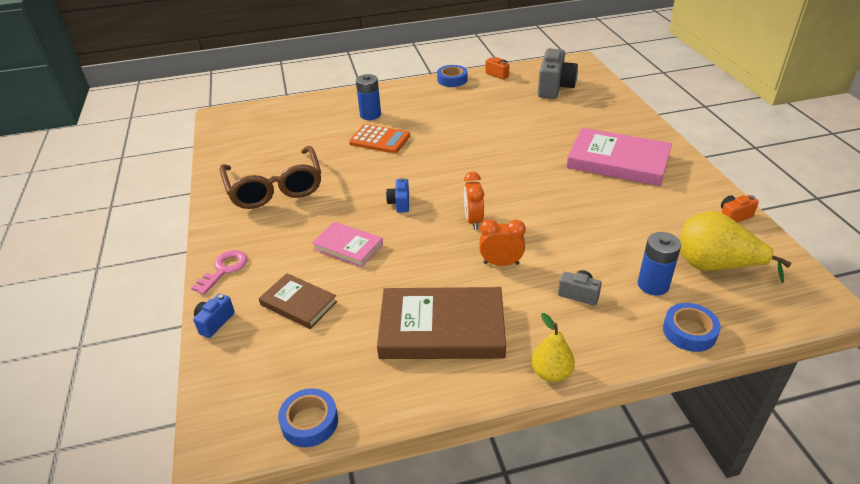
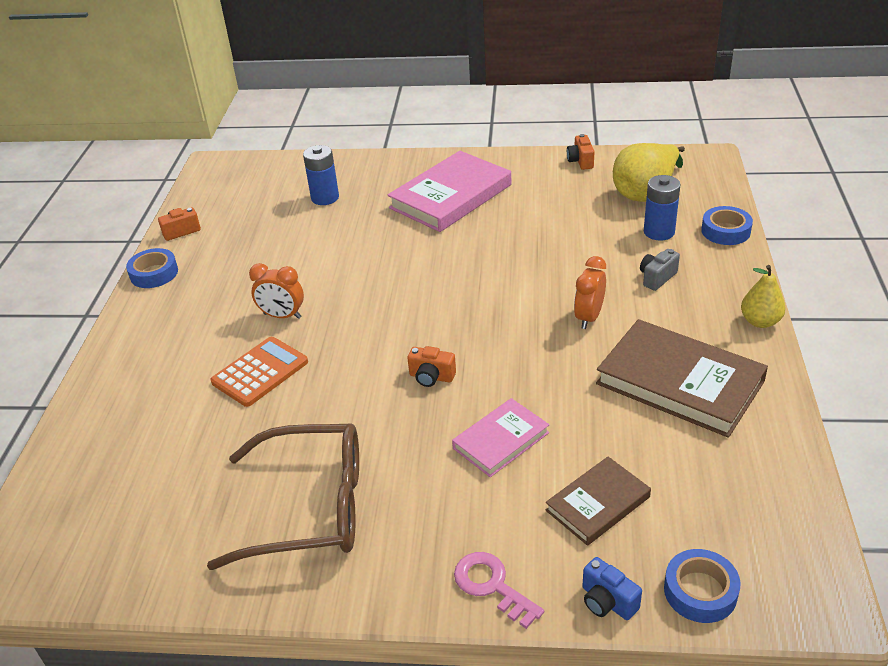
camera: 70 degrees left, 0 degrees up
(309, 422) = (801, 512): blue tape -> blue tape (700, 591)
(370, 115) = (180, 371): blue battery -> blue battery (325, 198)
(400, 203) = (431, 377): blue camera -> orange camera
(442, 328) = (679, 382): brown book -> brown book turned 75 degrees counterclockwise
(473, 220) = (502, 322): orange clock -> orange clock (282, 316)
(554, 87) = (259, 197): grey camera -> none

